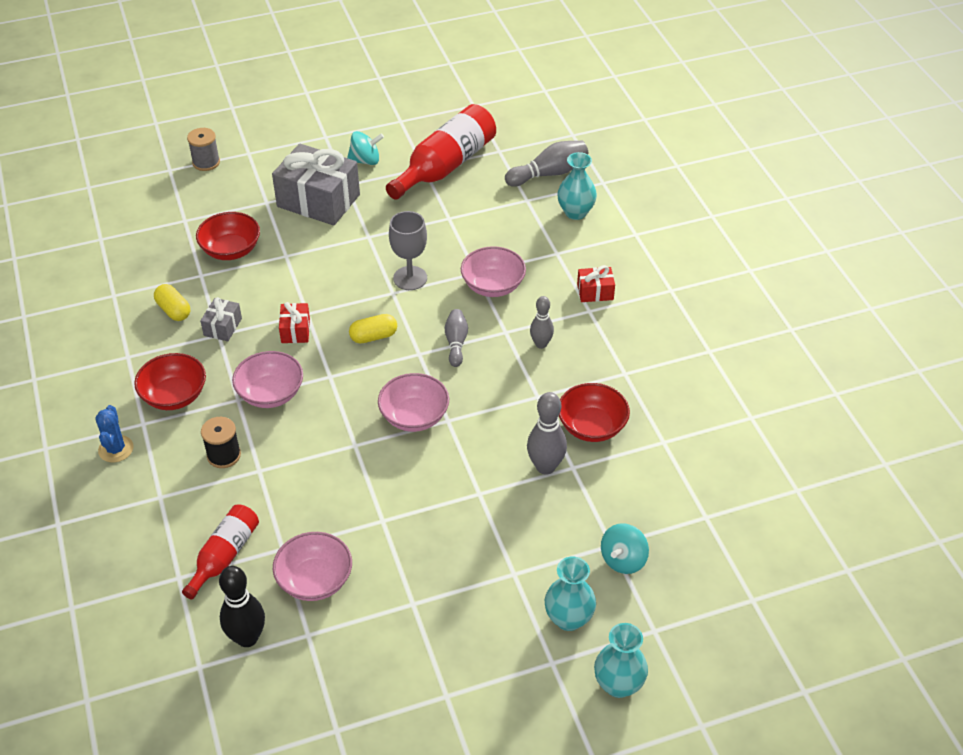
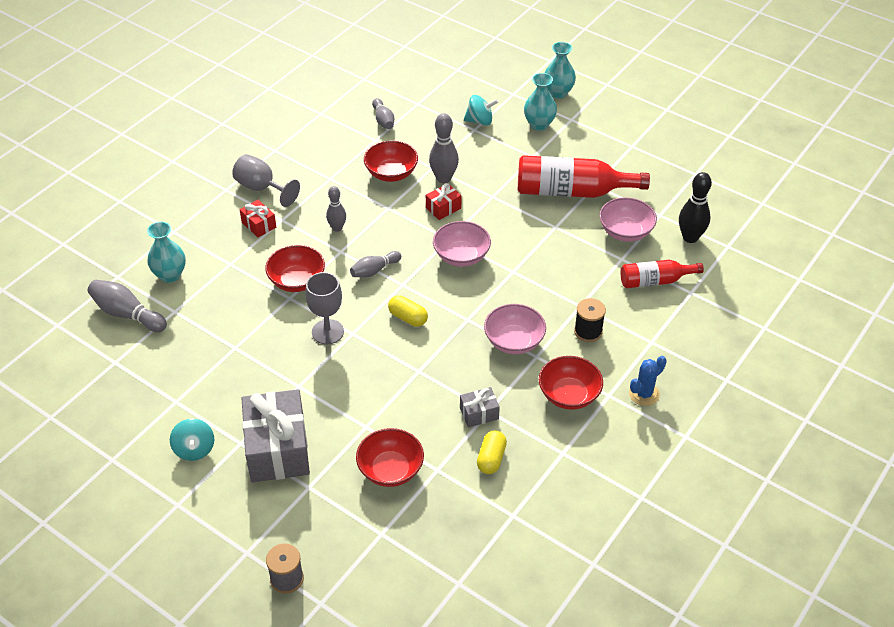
camera: 125 degrees left, 0 degrees up
(295, 330) = (442, 366): red gift -> red gift (443, 208)
(365, 161) = (194, 449): turquoise spinning top -> turquoise spinning top turned 150 degrees counterclockwise
(445, 166) = (163, 387): red bottle -> red bottle (572, 191)
(493, 286) = (297, 281): pink bowl -> red bowl
(651, 315) = (261, 188): none -> grey goblet
(695, 467) = (383, 120): none -> grey bowling pin

